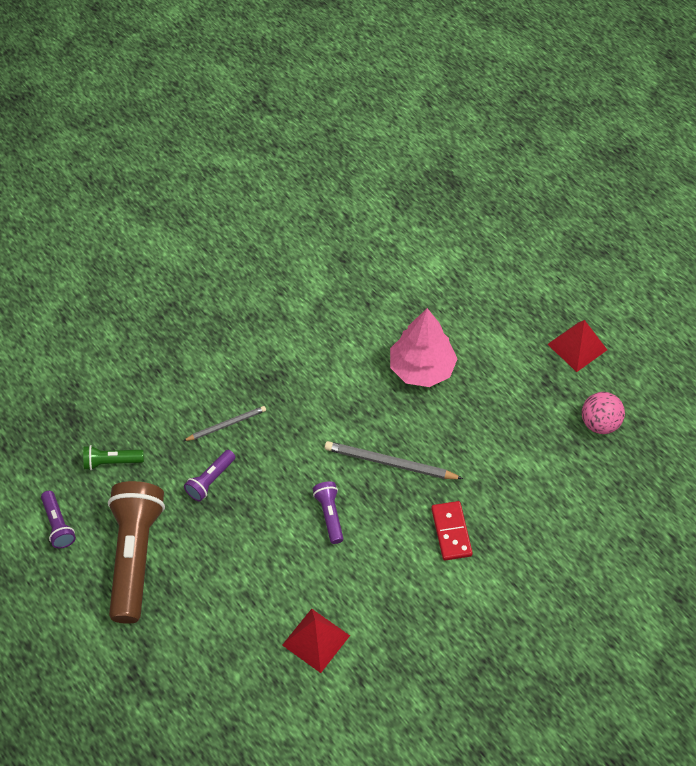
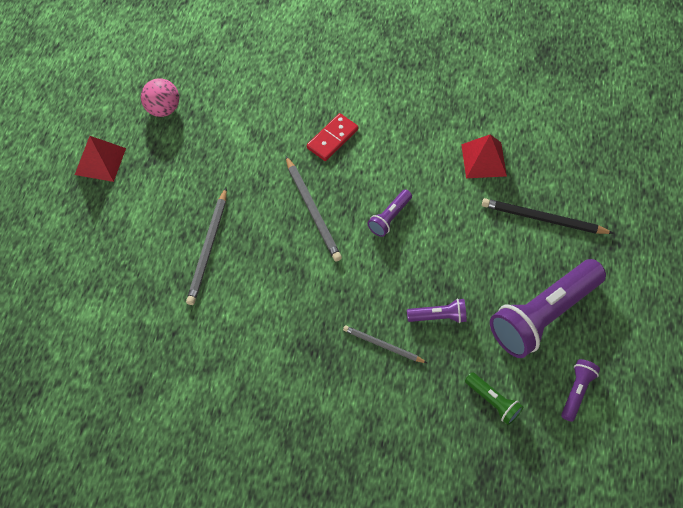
camera: 130 degrees left, 5 degrees up
(135, 555) = (542, 316): brown flashlight -> purple flashlight
(212, 636) = (543, 219): none -> black pencil
(422, 368) = (208, 248): pink tree -> grey pencil

